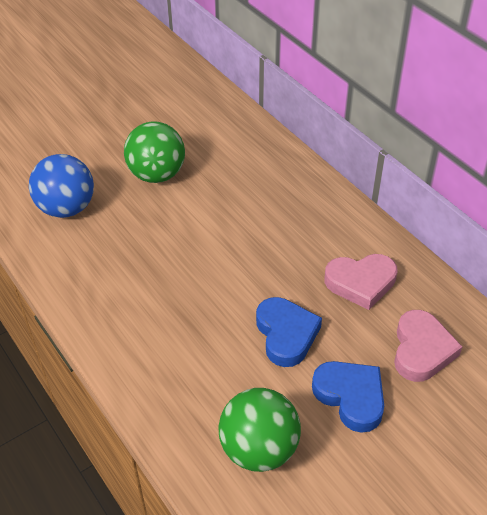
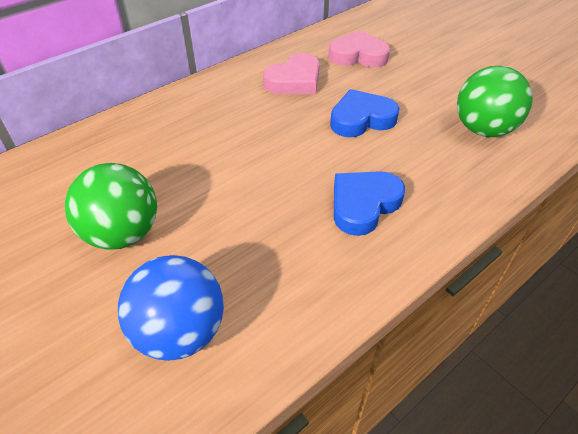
camera: 95 degrees left, 0 degrees up
(350, 397) = (413, 86): blue heart -> blue heart (363, 205)
(361, 283) = (294, 81): pink heart -> pink heart turned 60 degrees clockwise

